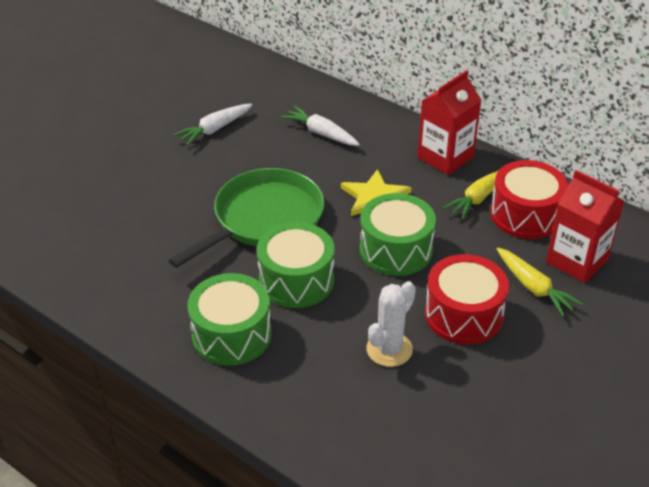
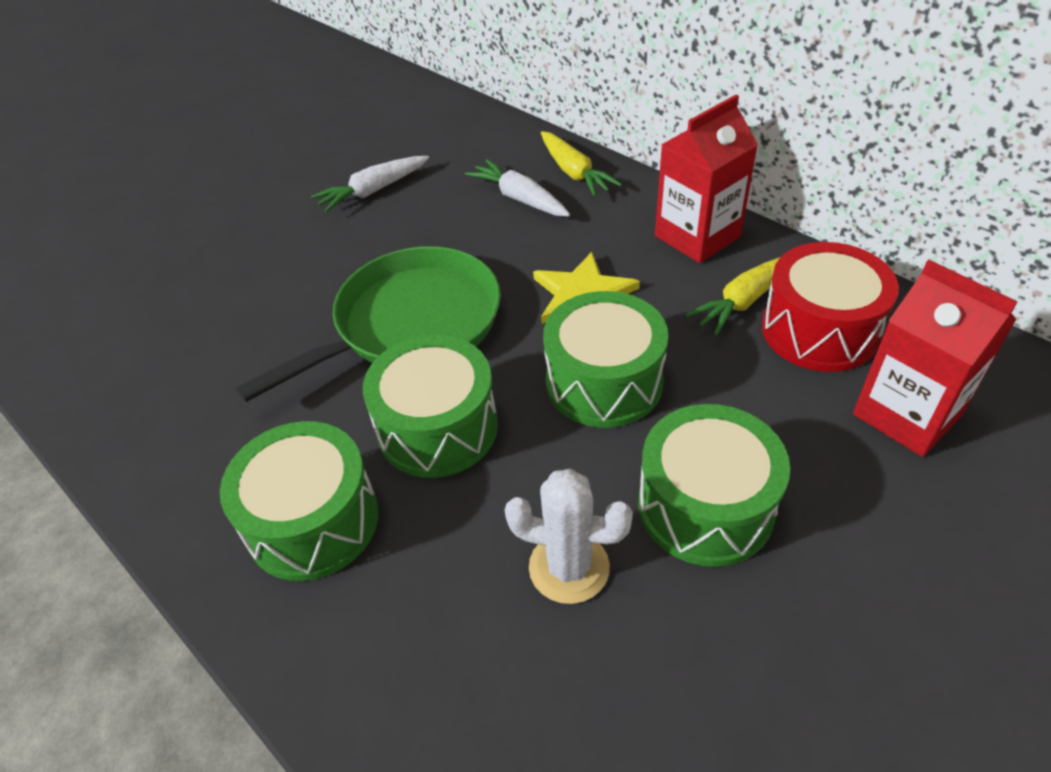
camera: 10 degrees right, 5 degrees up
(389, 349) = (569, 567): white cactus -> white cactus turned 60 degrees clockwise
(463, 314) = (705, 506): red drum -> green drum
(533, 287) = (830, 460): yellow carrot -> yellow carrot (574, 172)

